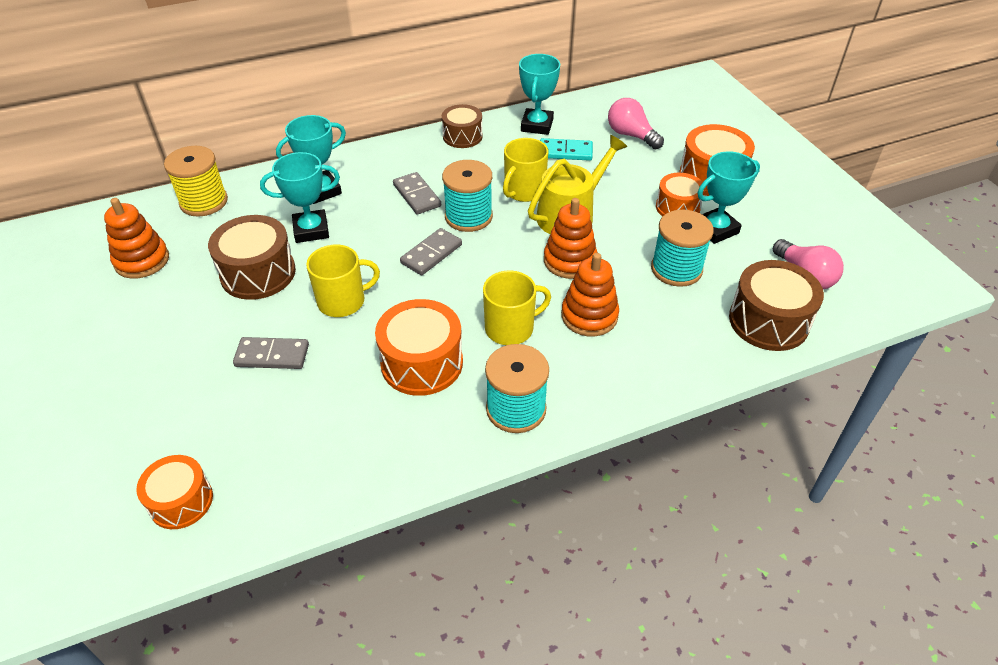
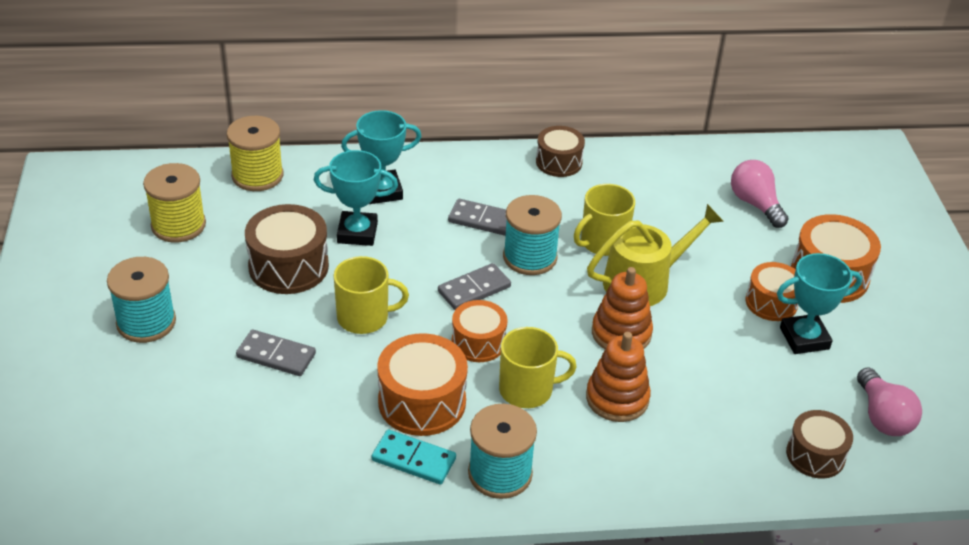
camera: 15 degrees right, 5 degrees down
(142, 260) = (178, 225): orange stacking toy -> yellow spool
(181, 501) = (150, 472): orange drum -> orange drum (478, 342)
(416, 195) = (482, 220): grey domino -> grey domino turned 60 degrees counterclockwise
(537, 125) = (649, 168): turquoise trophy -> none
(565, 152) = (669, 207): turquoise domino -> turquoise domino (413, 460)
(676, 269) = (737, 372): turquoise spool -> turquoise spool (146, 322)
(768, 321) = (815, 455): brown drum -> brown drum, size x0.65

